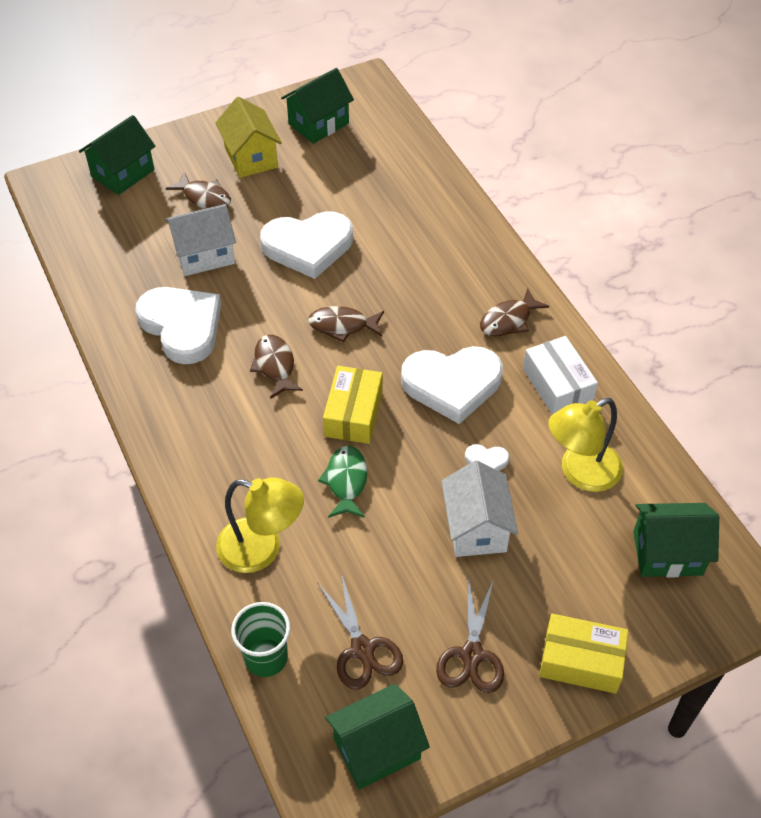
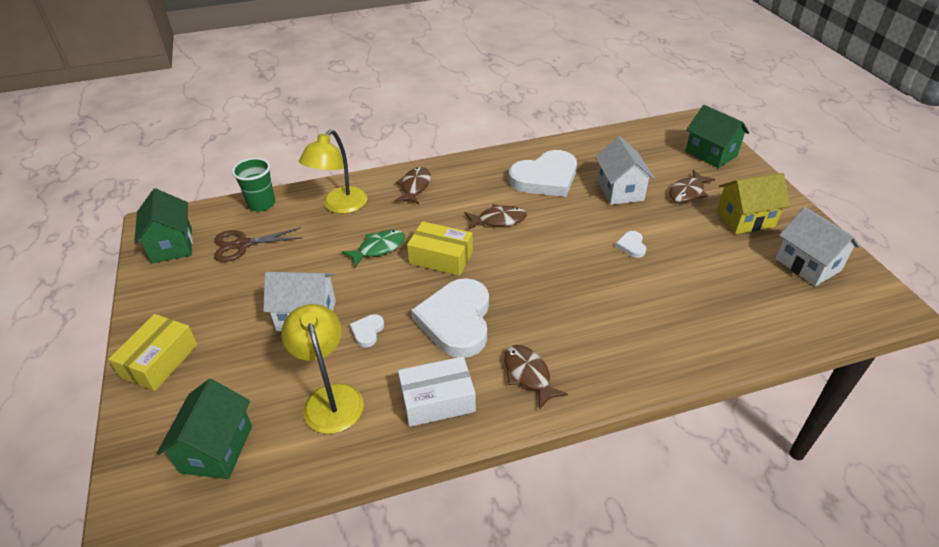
camera: 100 degrees right, 10 degrees down
(308, 246) = (631, 246): white heart -> white heart, size x0.41
(318, 124) = (807, 265): green house -> white house
(342, 326) = (535, 259): brown fish -> brown fish (415, 187)
(346, 481) = (379, 248): green fish -> green fish turned 45 degrees counterclockwise
(472, 655) = (204, 298): brown scissors -> none

